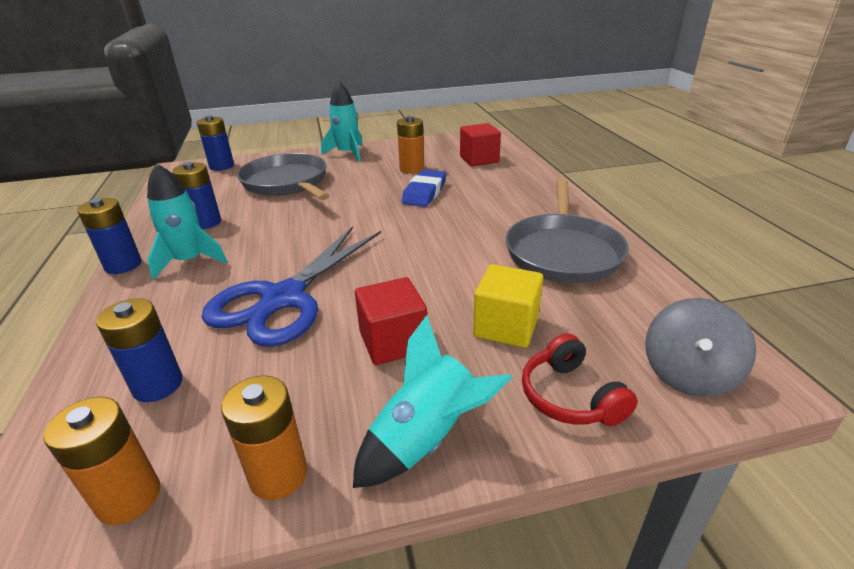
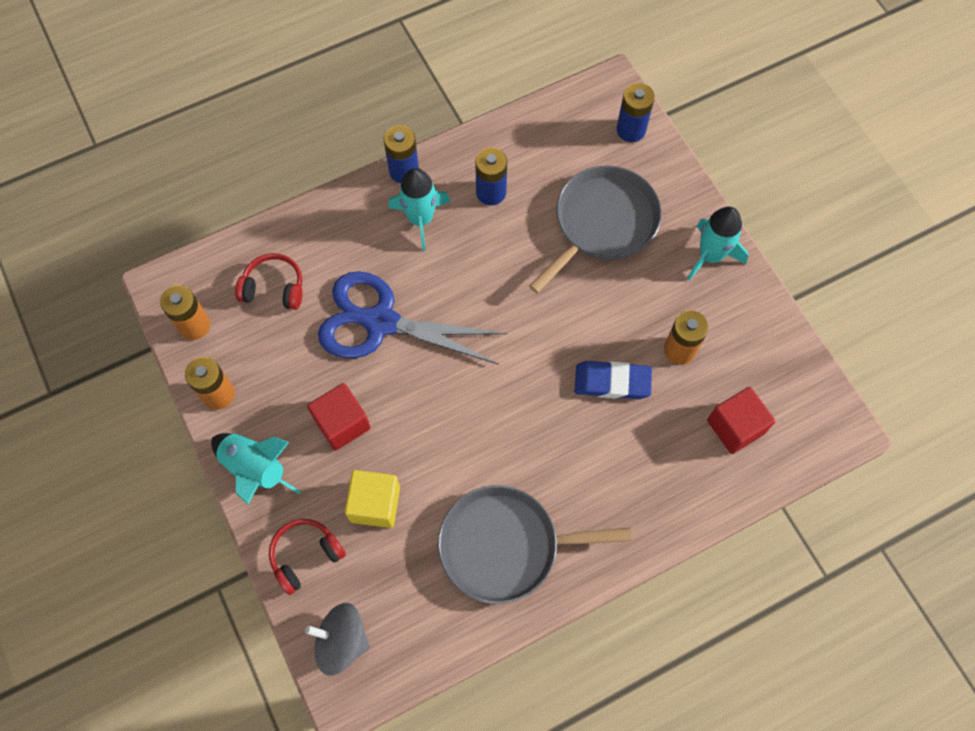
camera: 75 degrees right, 35 degrees up
(158, 385) = (274, 288): blue battery -> red headphones

